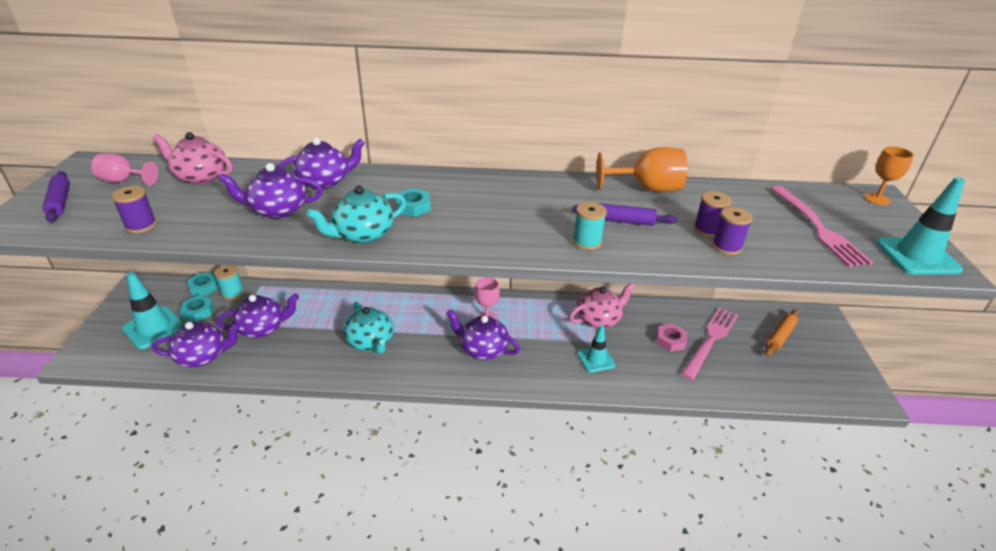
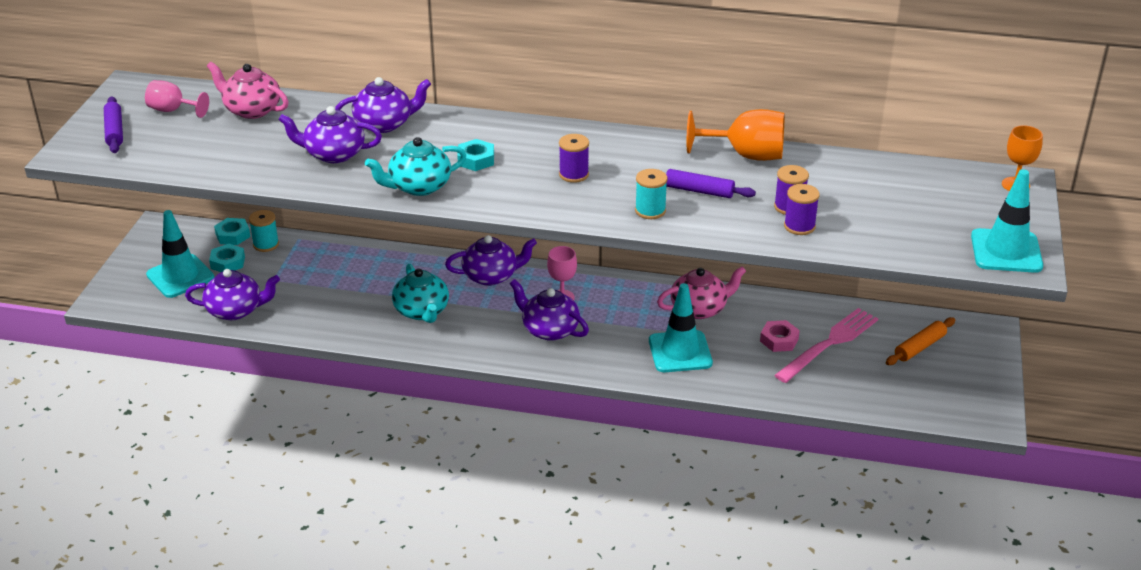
camera: 10 degrees right, 0 degrees up
(141, 225) = (199, 162): purple spool -> purple spool (574, 174)
(263, 328) = (300, 286): purple teapot -> purple teapot (491, 276)
(596, 359) = (680, 352): turquoise traffic cone -> turquoise traffic cone, size x1.57
(818, 228) = (917, 213): pink fork -> none

